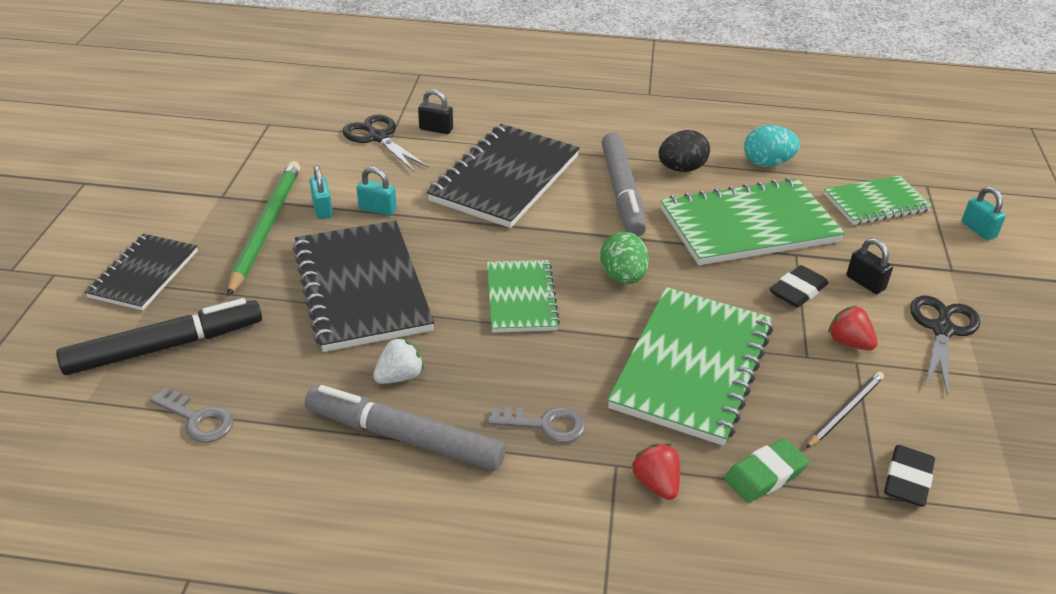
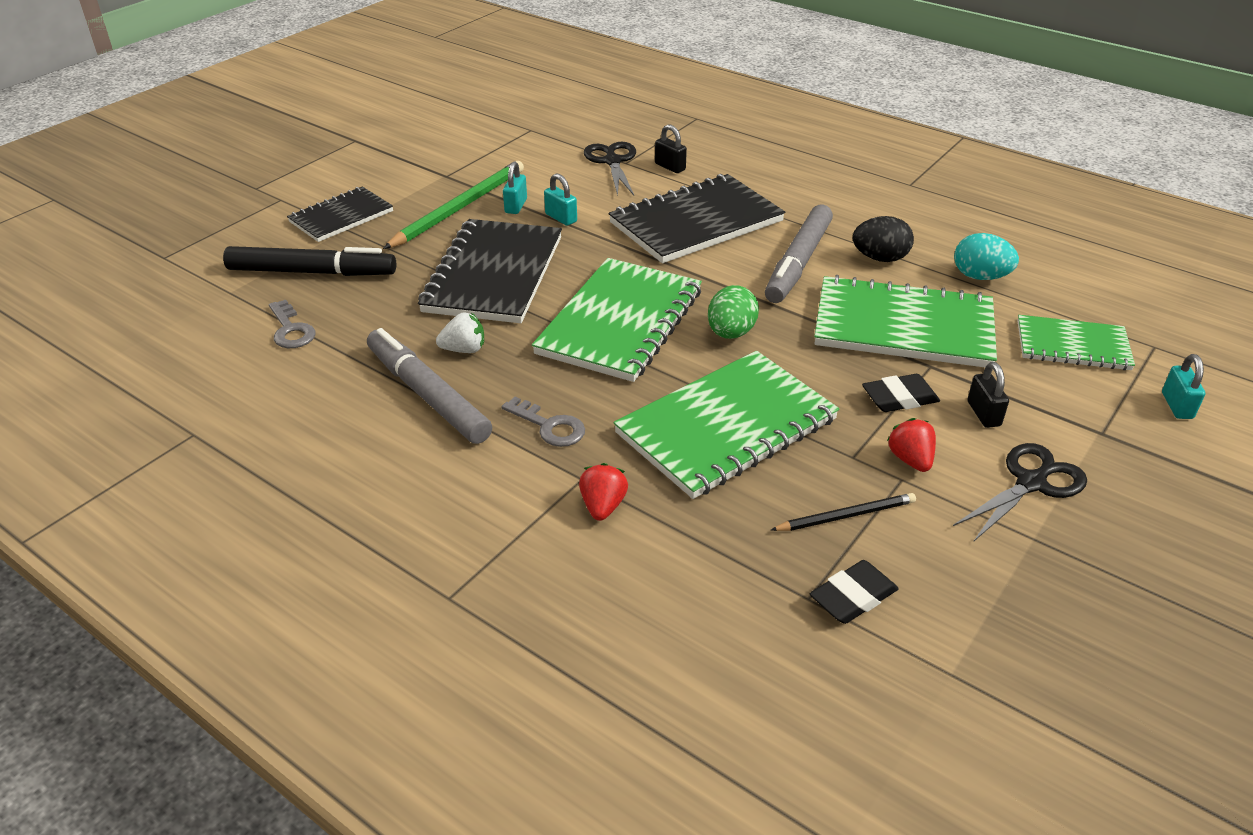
camera: 30 degrees right, 0 degrees up
(521, 298) = (620, 322): green notebook -> green notebook, size x1.68
(765, 475) = (711, 537): green eraser -> none

